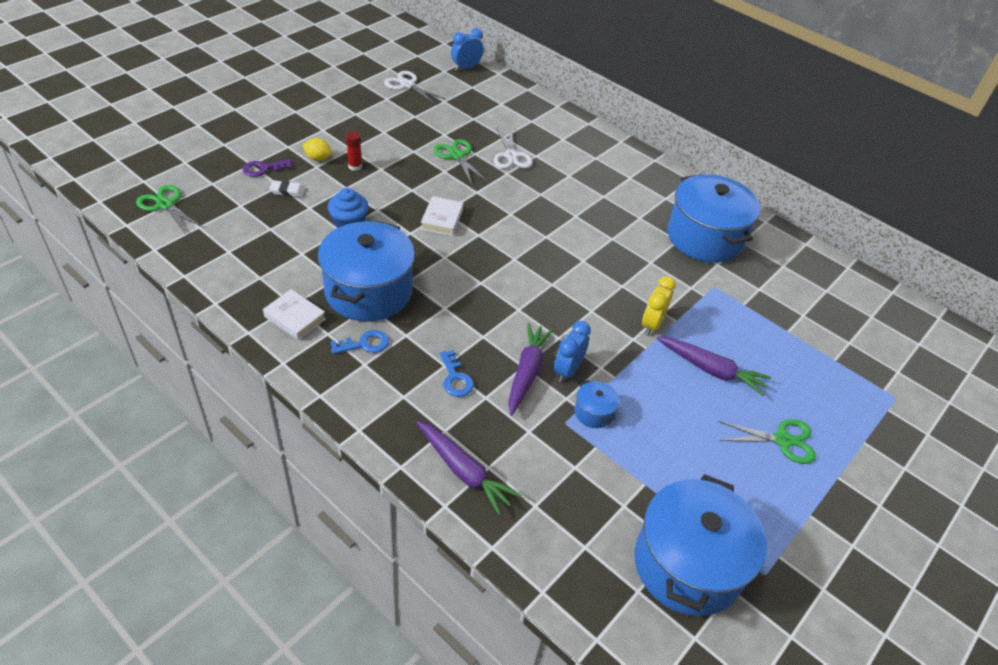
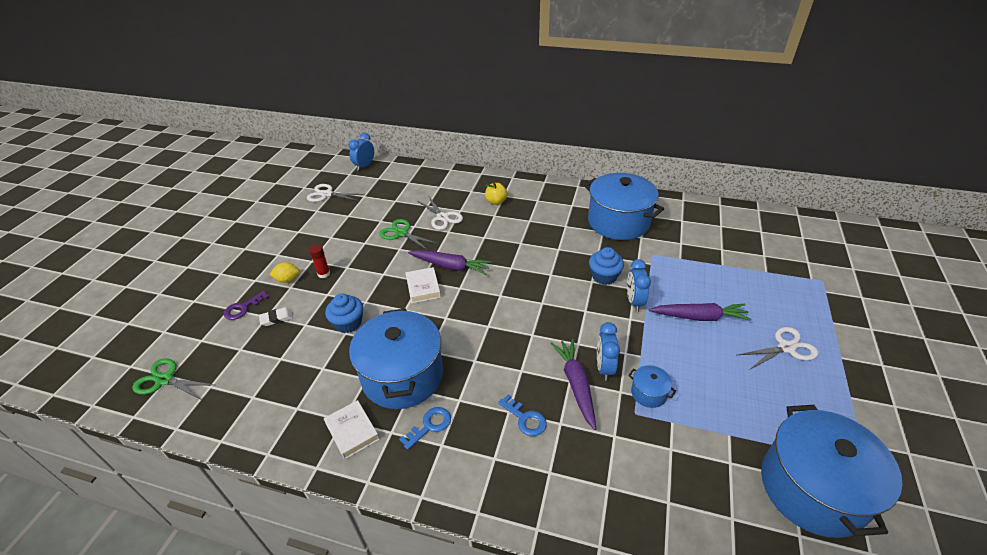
camera: 20 degrees left, 5 degrees down
(295, 318) = (352, 431): white book -> white book turned 45 degrees clockwise
(463, 471) = (590, 502): purple carrot -> purple carrot (450, 266)
(581, 161) = (496, 202): none -> yellow apple
(639, 286) = (604, 276): none -> blue cupcake
(651, 325) = (634, 302): yellow clock -> blue clock
(782, 440) = (786, 348): green scissors -> white scissors

